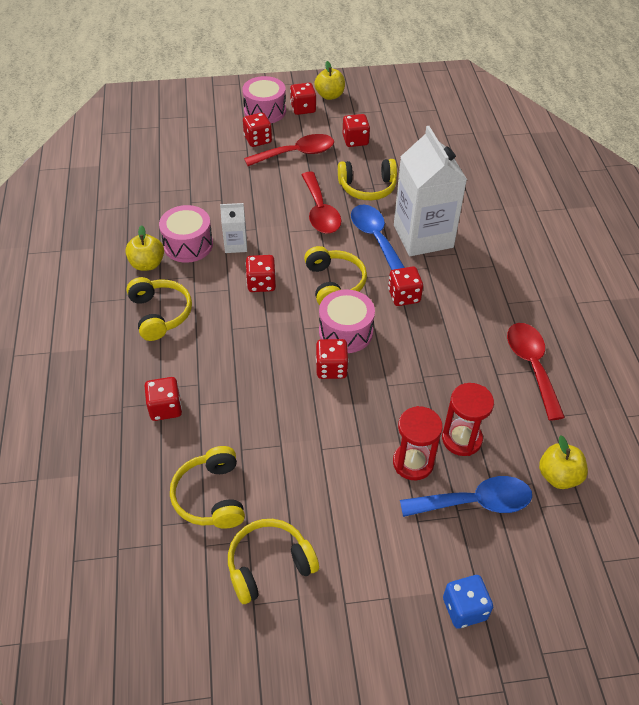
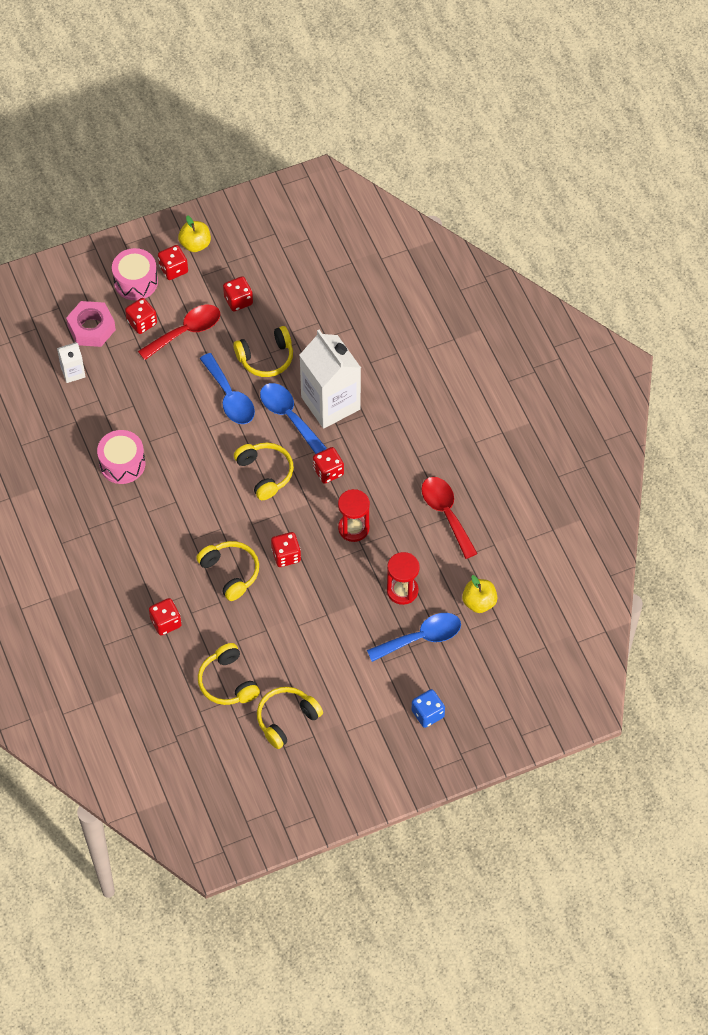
camera: 15 degrees left, 10 degrees up
(147, 264) = (94, 493): yellow apple -> none
(160, 314) = (126, 540): yellow headphones -> yellow headphones (230, 572)
(209, 135) = (91, 328): none -> pink nut
(236, 245) = (165, 453): white carton -> white carton (73, 372)
(261, 283) = (202, 488): red dice -> none
(320, 211) = (230, 397): red spoon -> blue spoon
(345, 332) = (288, 518): pink drum -> none
(413, 463) = (369, 619): red hourglass -> red hourglass (353, 528)

